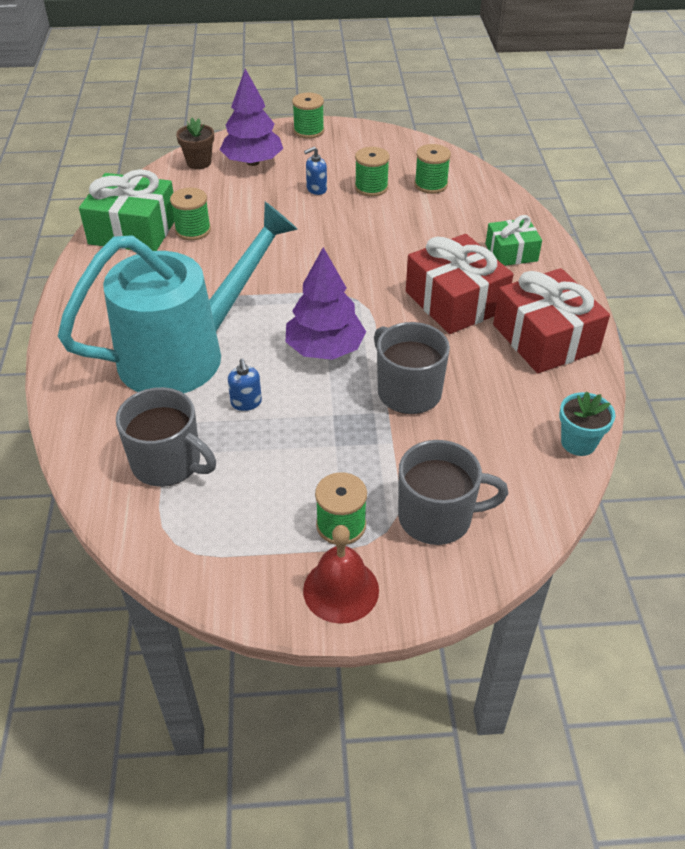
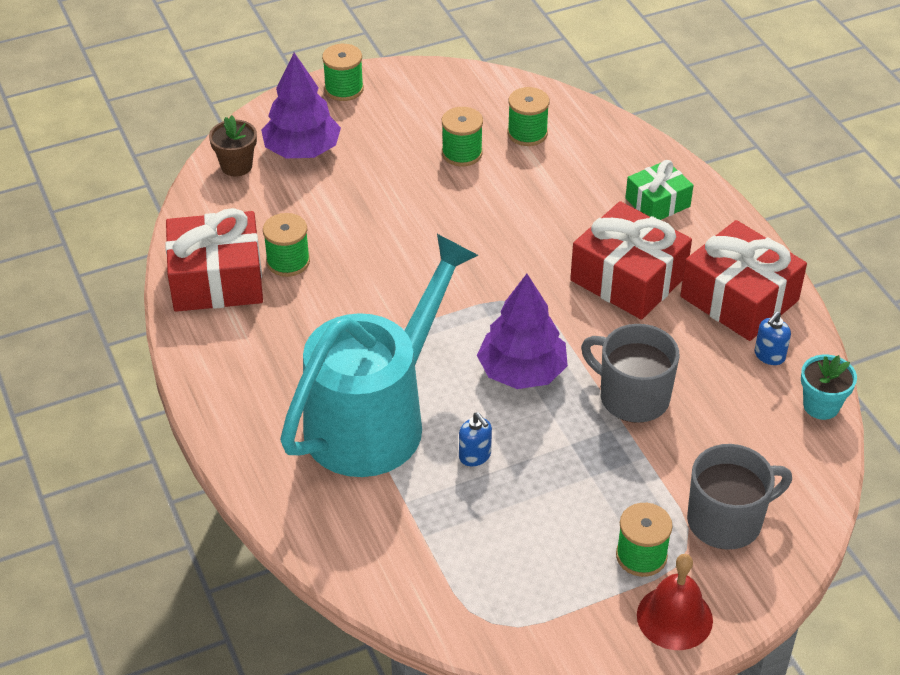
camera: 20 degrees left, 0 degrees up
(133, 230) = (217, 279): green gift -> red gift
(168, 463) = (434, 544): grey mug -> none
(316, 189) = (400, 171): blue soap dispenser -> blue soap dispenser (769, 356)

